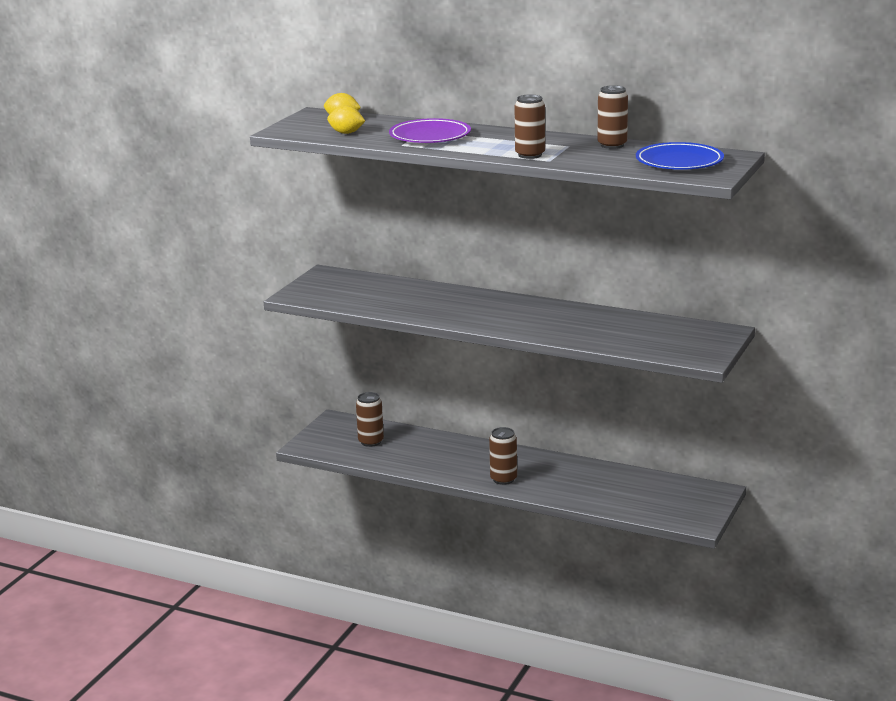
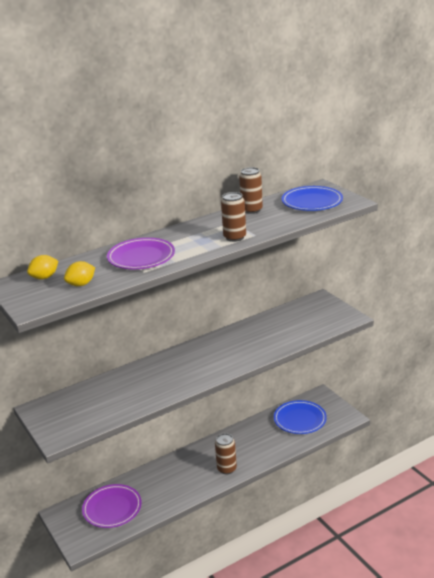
camera: 55 degrees left, 5 degrees up
(371, 442) = (112, 508): brown can -> purple plate
(649, 493) = (300, 420): none -> blue plate

